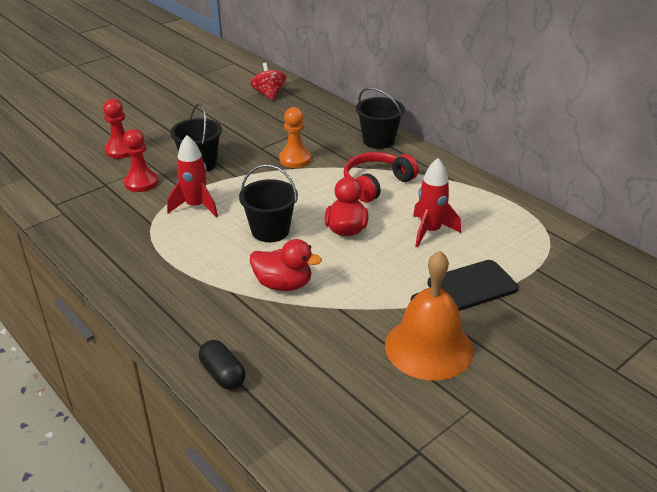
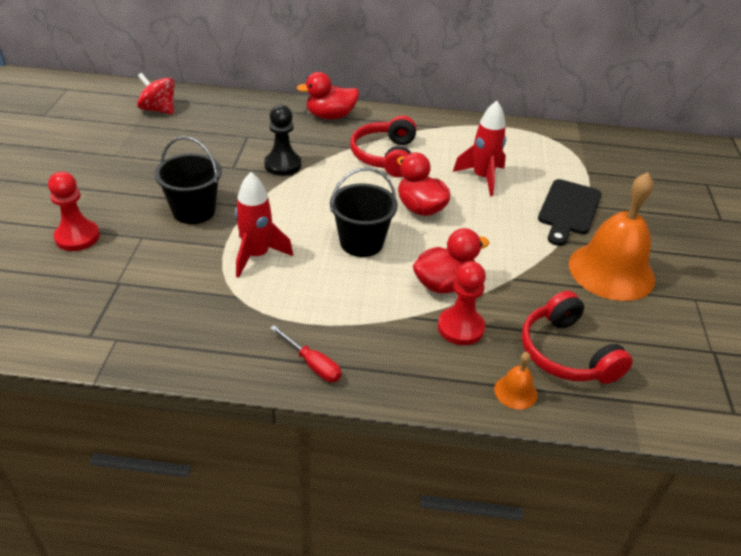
camera: 45 degrees left, 5 degrees up
(133, 283) = (312, 364): none -> red screwdriver
(141, 183) = (159, 260): red pawn -> red pawn (460, 327)
(223, 374) = (515, 392): black capsule -> orange bell
(295, 159) = (282, 165): orange pawn -> black pawn
(297, 376) = (566, 353): none -> red headphones
(378, 140) = (330, 116): black bucket -> red duck

